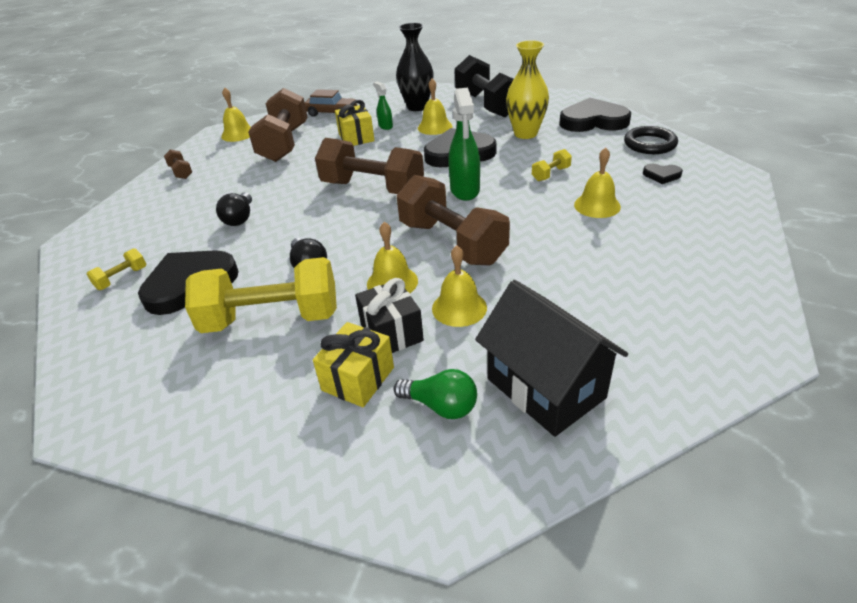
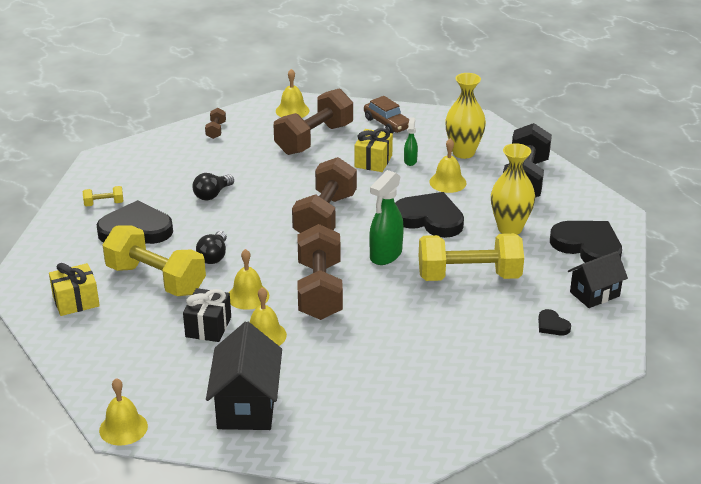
camera: 35 degrees right, 5 degrees down
(358, 379) = (160, 341): yellow gift -> yellow gift (76, 301)
(372, 188) = (325, 217): brown dumbbell -> brown dumbbell turned 45 degrees clockwise
(417, 107) = (463, 152): black vase -> yellow vase
(441, 406) = (183, 380): green light bulb -> none
(551, 174) = (469, 276): yellow dumbbell -> yellow dumbbell, size x2.38
(597, 205) = (459, 320): yellow bell -> yellow bell (123, 428)
(649, 144) = (594, 294): black ring -> black house

